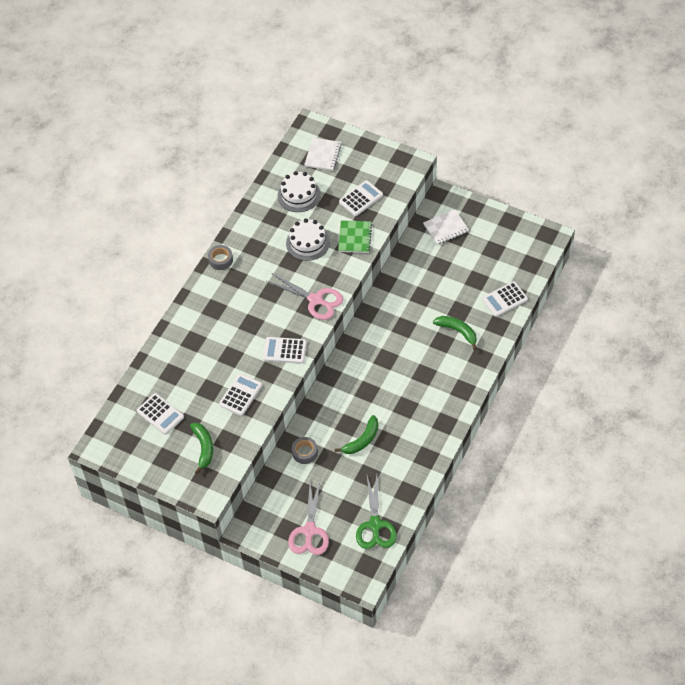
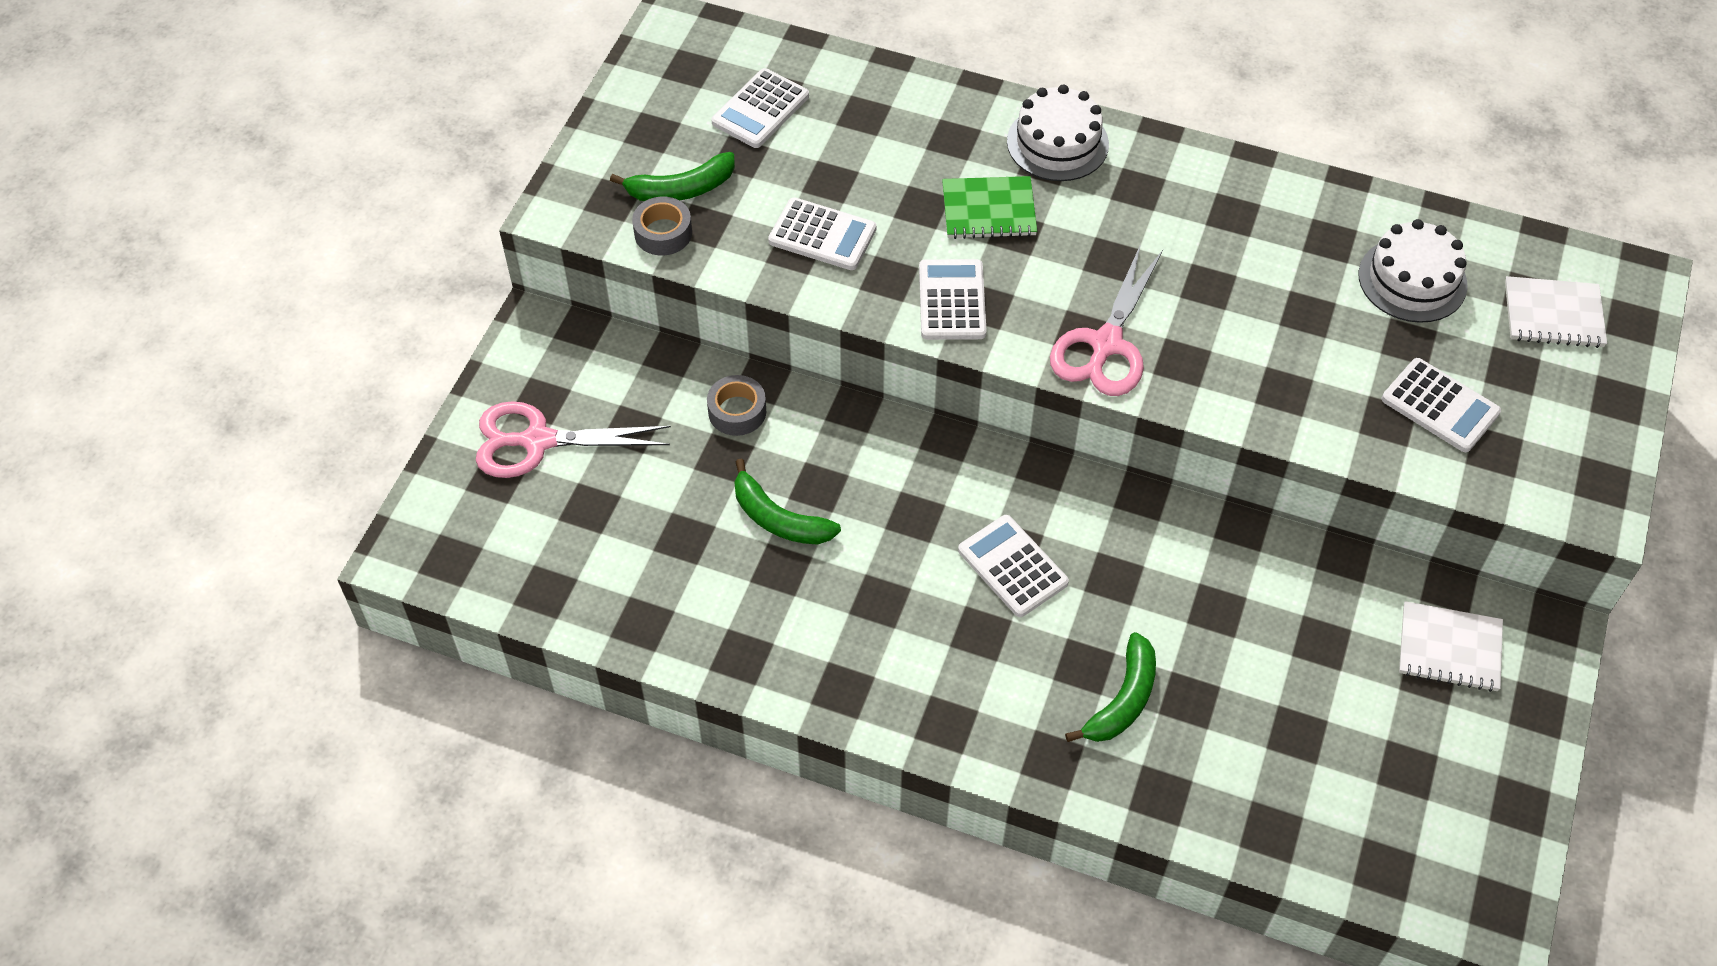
camera: 80 degrees right, 0 degrees up
(221, 260) = (1182, 158): grey tape -> grey tape (663, 233)
(308, 243) = (1272, 312): white cake -> white cake (1057, 143)
(355, 237) = (1313, 404): green notebook -> green notebook (988, 210)
(375, 525) = (553, 565): green scissors -> none
(446, 228) = (1449, 648): white notebook -> white notebook turned 45 degrees counterclockwise
(504, 299) = (1249, 807): white calculator -> white calculator (1012, 566)

